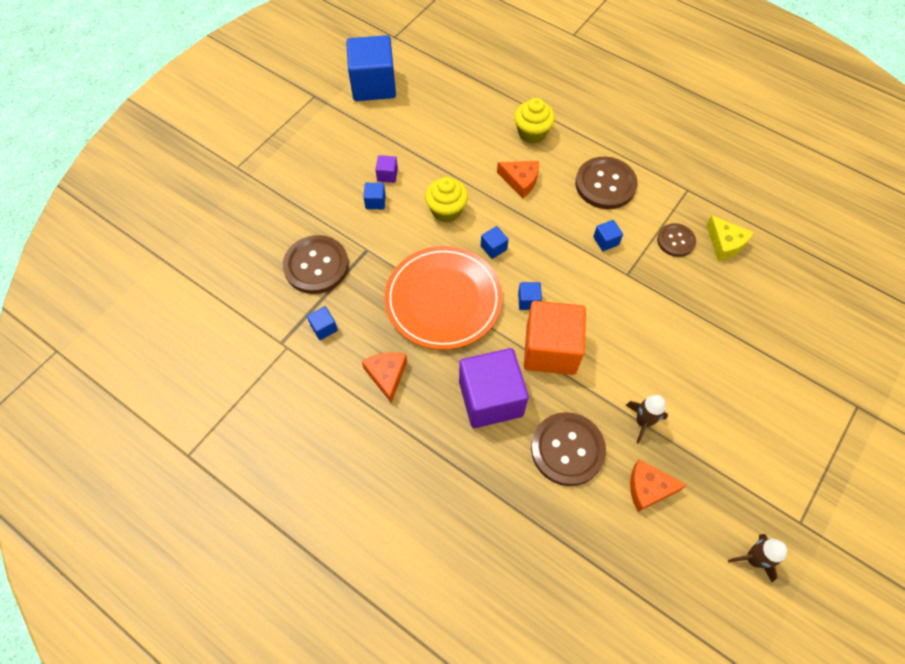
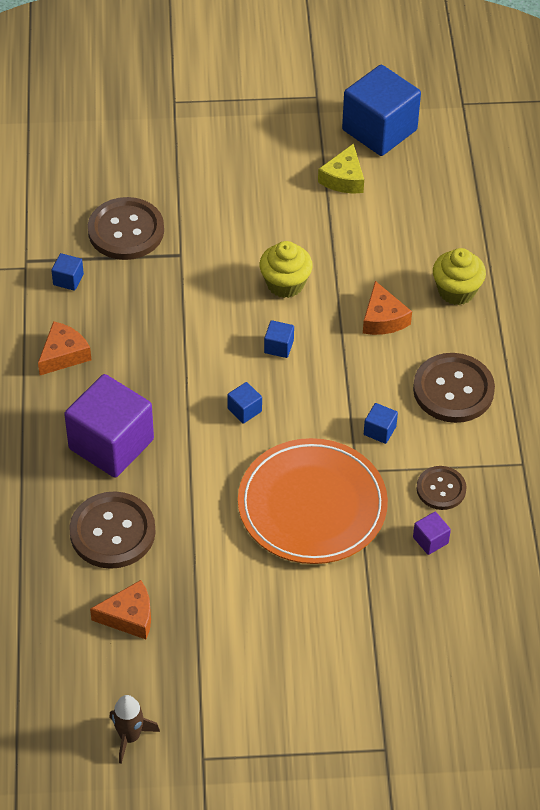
camera: 50 degrees right, 10 degrees down
(375, 202) = (239, 225): blue cube -> none
(387, 175) = (280, 213): purple cube -> purple cube (430, 540)
(443, 300) = (181, 345): orange plate -> orange plate (312, 505)
(550, 349) = (206, 459): orange cube -> none
(643, 421) = (196, 575): brown rocket -> none
(648, 488) = (129, 616): orange cheese -> orange cheese turned 120 degrees clockwise
(725, 243) = (482, 533): yellow cheese -> yellow cheese (344, 178)

